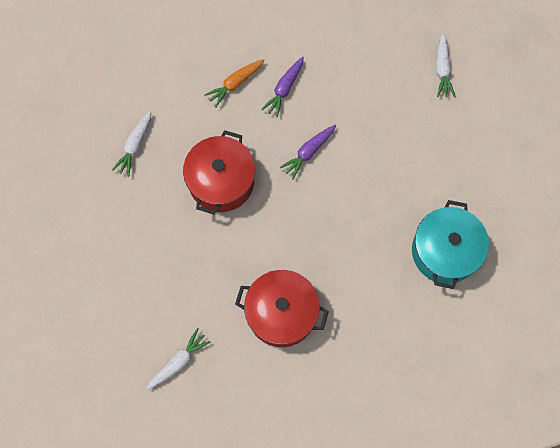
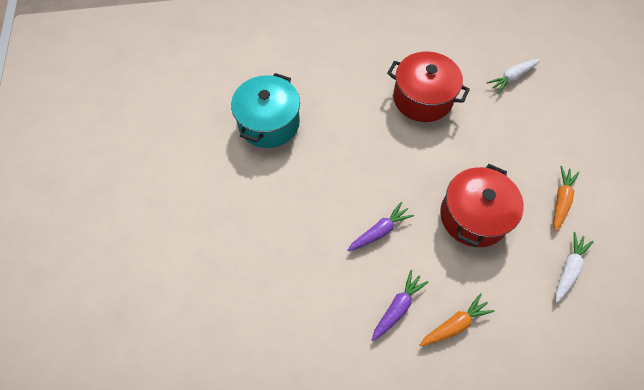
camera: 170 degrees left, 10 degrees down
(135, 212) = (560, 200): none -> orange carrot
(442, 69) = (211, 300): white carrot -> none

